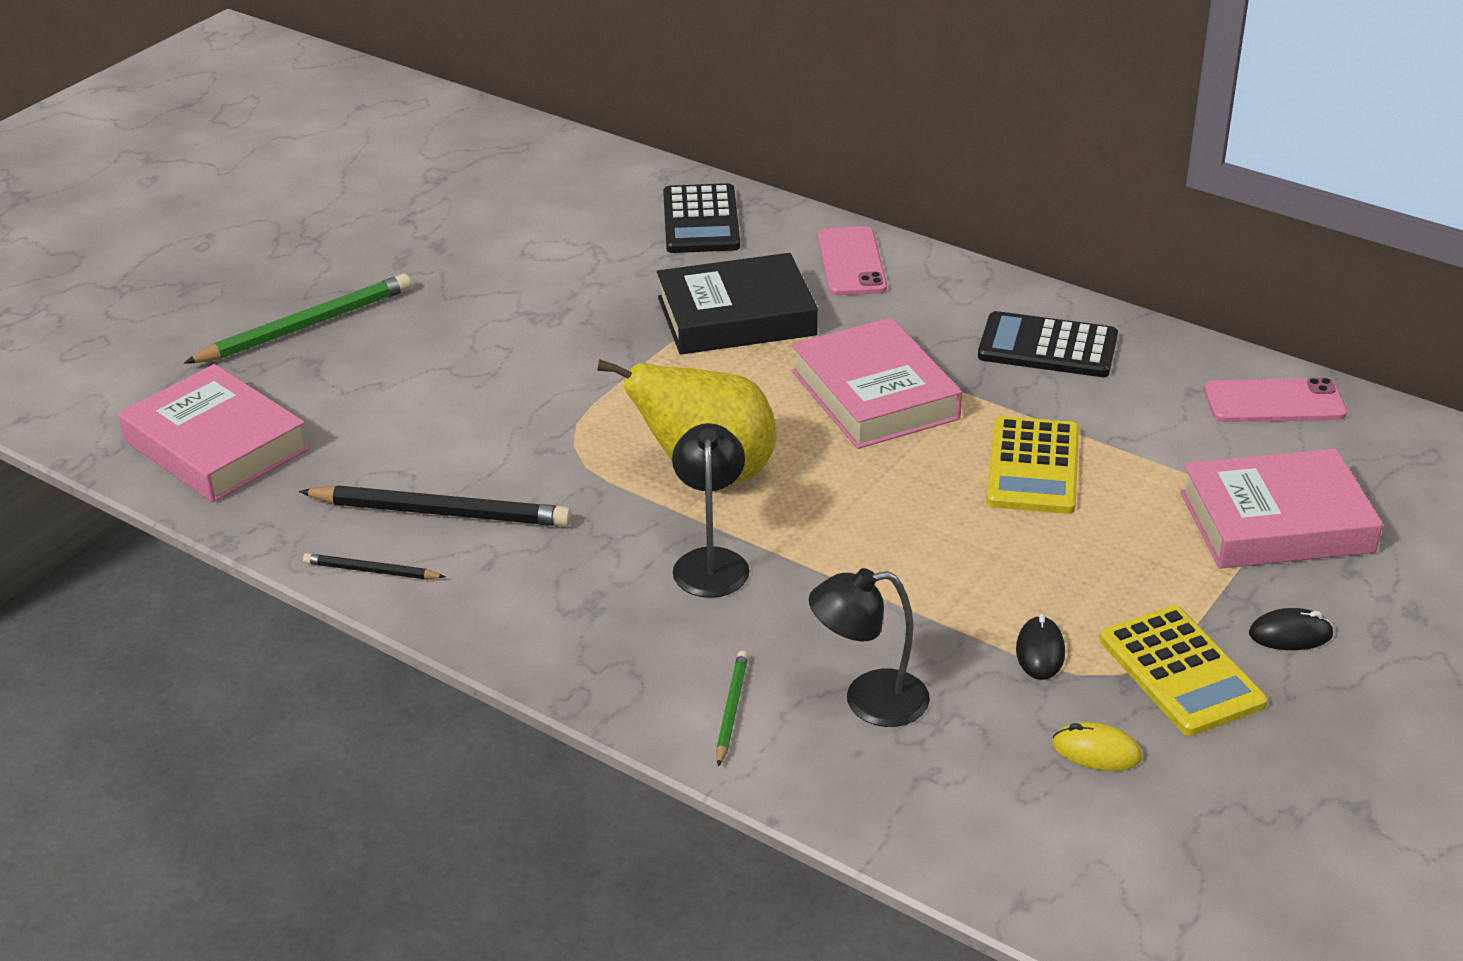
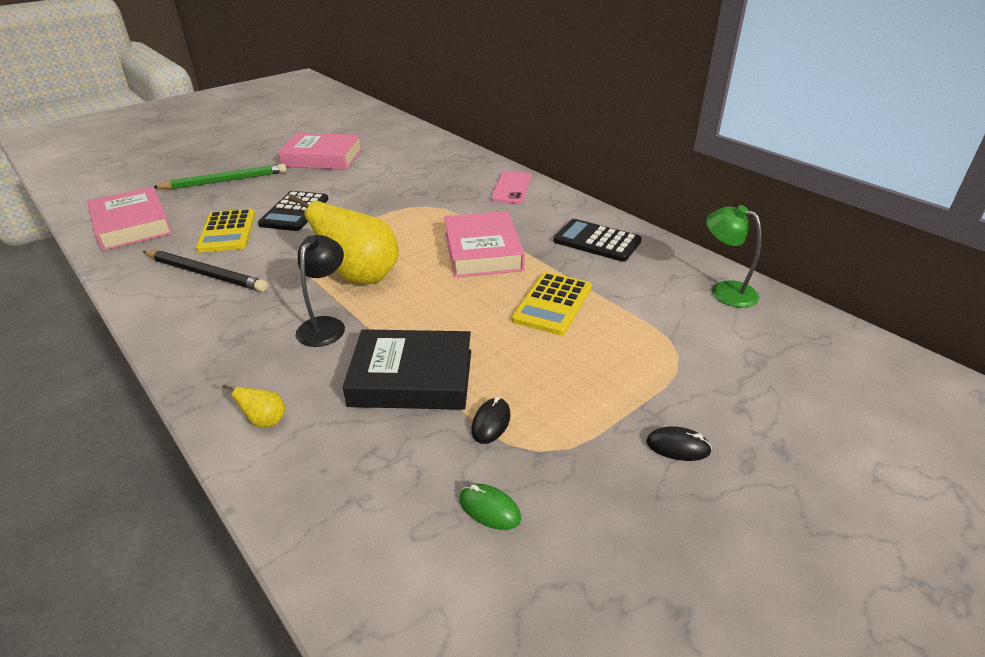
camera: 15 degrees right, 0 degrees up
(371, 571) = (142, 297): black pencil -> none
(701, 220) = (448, 161): black calculator -> black calculator (294, 212)
(731, 710) = (265, 421): green pencil -> yellow pear
(736, 316) = (434, 204): black book -> black book (412, 377)
(869, 700) = (356, 433): black lamp -> none
(1096, 751) = (489, 509): yellow mouse -> green mouse
(1181, 672) = (583, 458): yellow calculator -> yellow calculator (227, 231)
(1274, 402) = (725, 291): pink phone -> green lamp
(1276, 522) = (698, 364): pink book -> pink book (322, 158)

